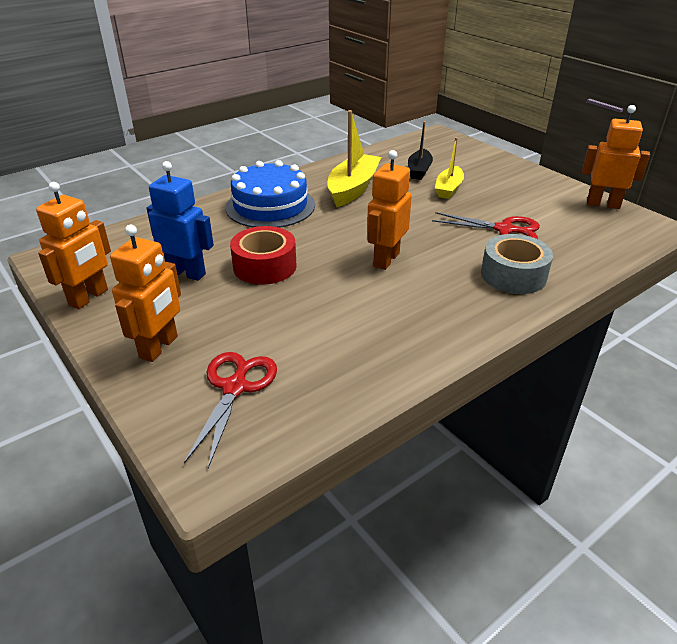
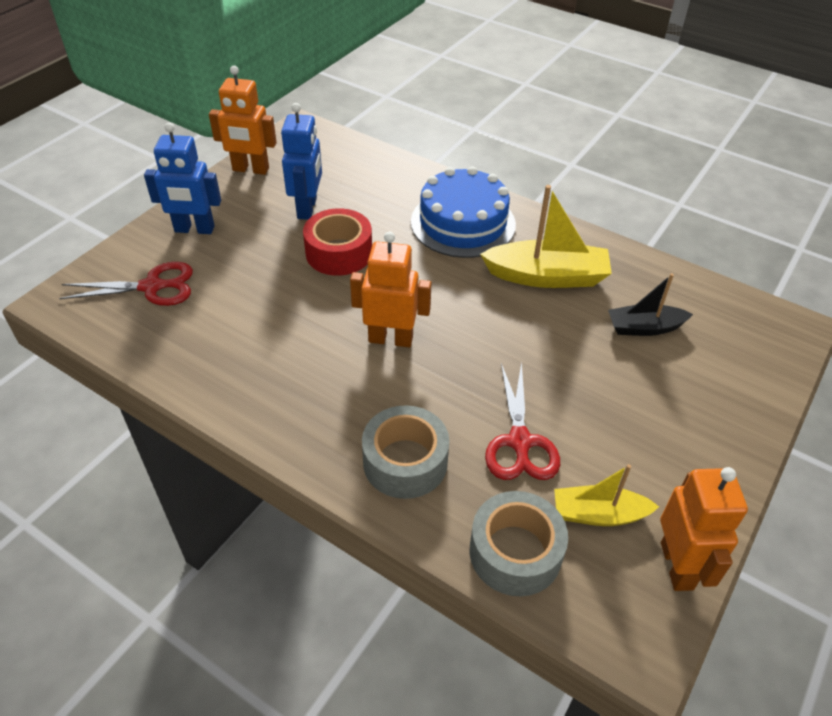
camera: 70 degrees right, 10 degrees up
(159, 347) = (194, 229): orange robot -> blue robot
(448, 189) = (607, 367): yellow boat -> yellow boat (598, 514)
(593, 249) = (515, 552): none -> grey tape

